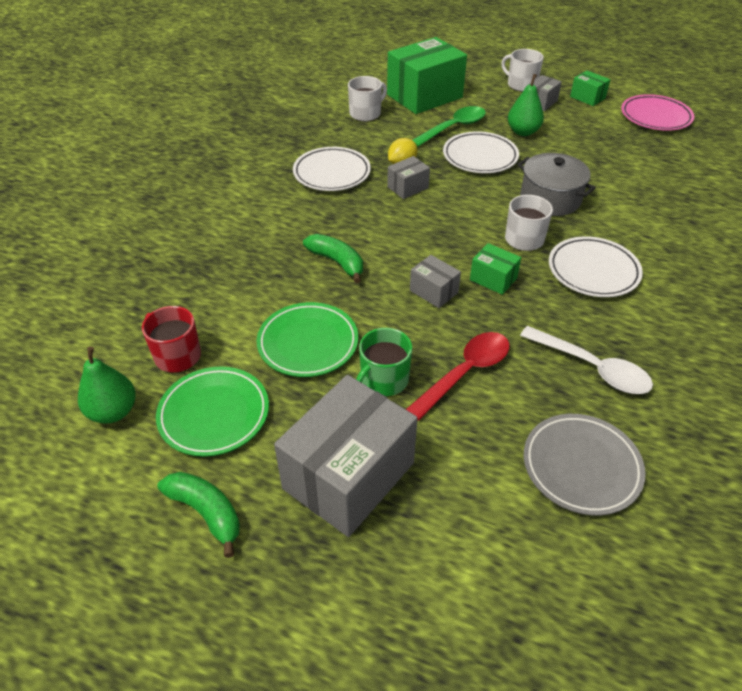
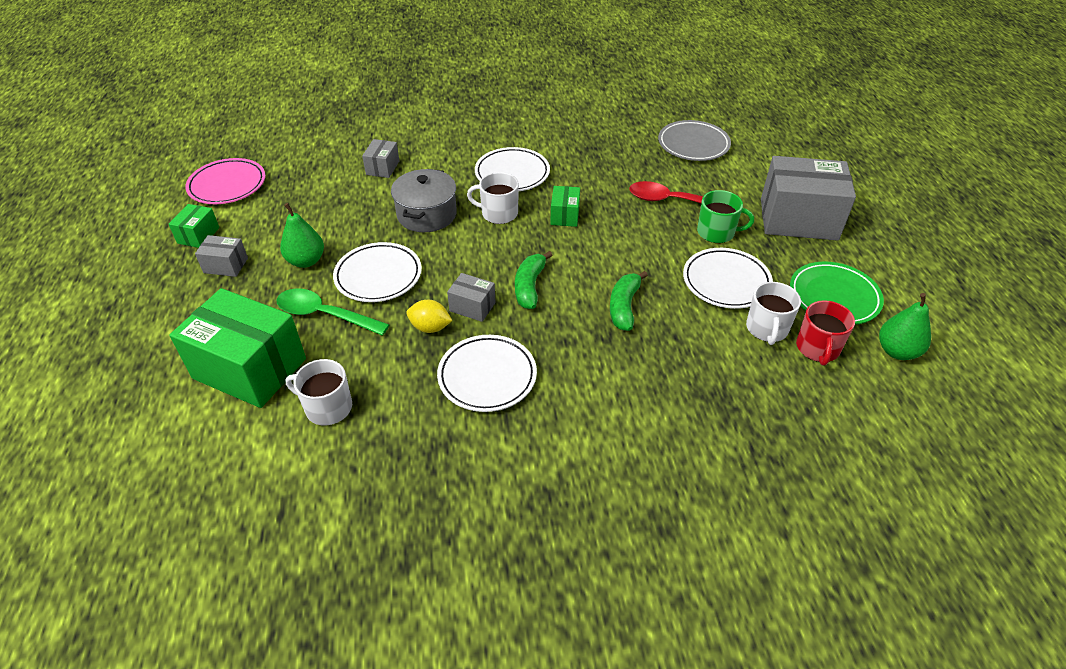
camera: 120 degrees left, 0 degrees up
(206, 512) = (889, 262): green banana -> green banana (530, 286)
(308, 343) = (726, 282): green plate -> white plate
(433, 291) = (607, 240): grey box -> grey box (383, 168)
(521, 85) = (181, 293): white mug -> white mug (767, 329)
(592, 368) = (613, 155): white spoon -> none

